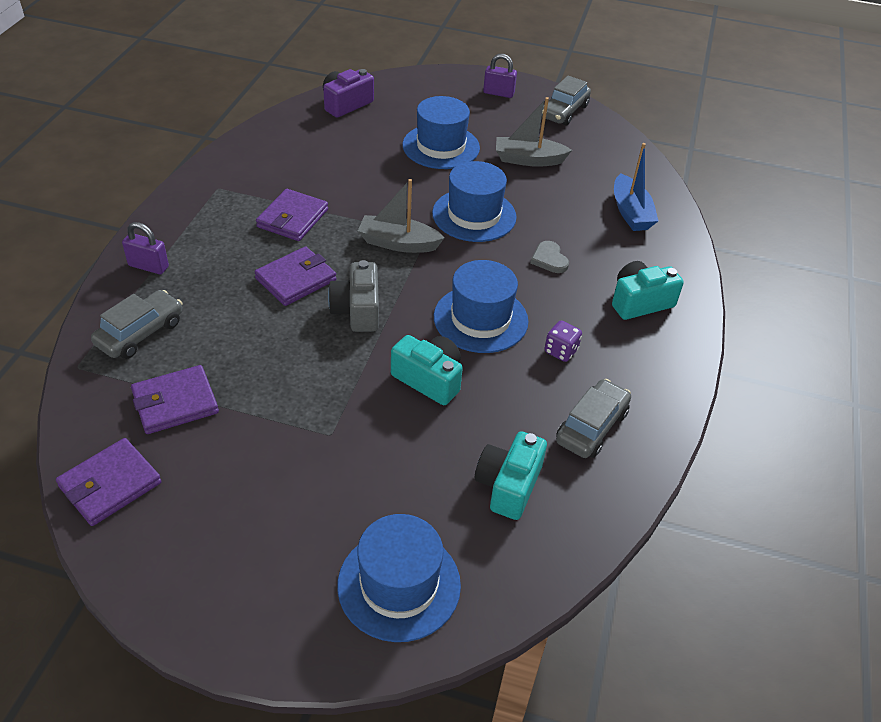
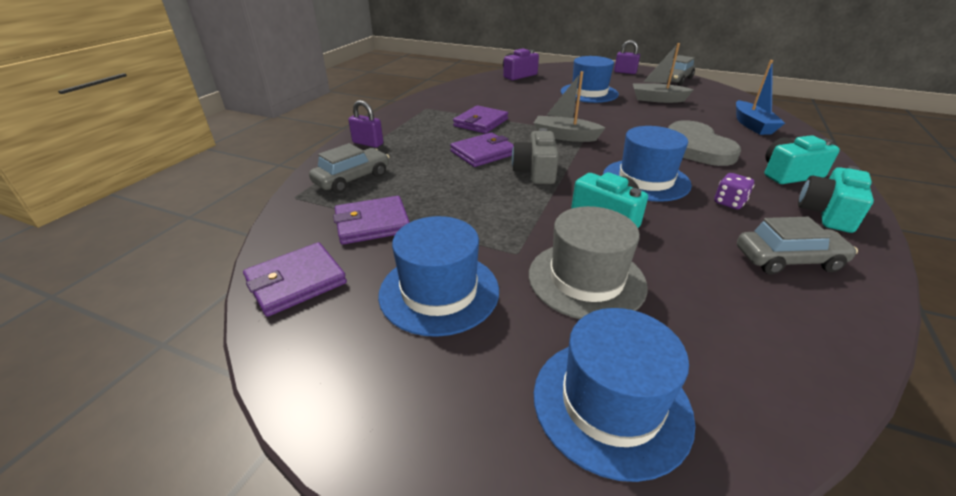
camera: 10 degrees right, 10 degrees down
(395, 463) = (586, 279): none -> grey hat
(474, 215) = (623, 124): blue hat -> blue hat (439, 291)
(508, 485) = (716, 306): turquoise camera -> turquoise camera (827, 213)
(549, 259) = (694, 147): grey heart -> grey heart, size x2.26
(591, 427) = (788, 260): grey car -> grey car turned 45 degrees clockwise

